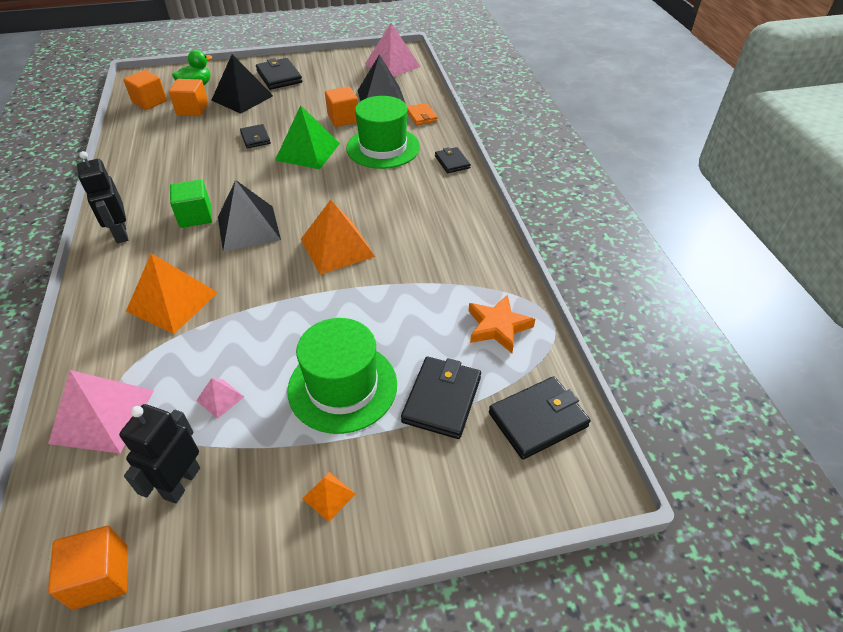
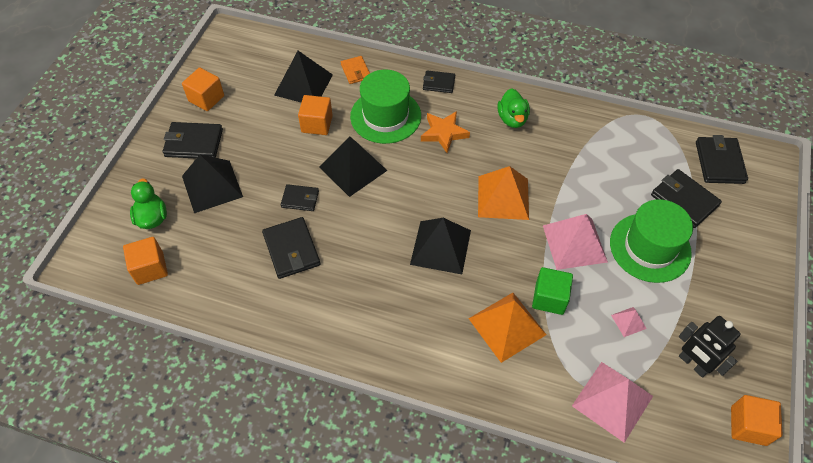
camera: 60 degrees left, 10 degrees up
(120, 233) = (388, 345): black robot -> none
(192, 109) = (200, 234): orange cube -> orange cube (206, 98)
(195, 216) = (398, 280): green cube -> green cube (549, 298)
(200, 152) = (291, 249): none -> black wallet
(308, 151) = (353, 168): green pyramid -> black pyramid
(329, 496) = (734, 286): orange pyramid -> none
(392, 65) = (248, 52): pink pyramid -> pink pyramid (574, 243)
(421, 116) = (355, 71): orange wallet -> orange wallet turned 60 degrees clockwise
(448, 221) = (512, 119): none -> green duck
(498, 327) = (636, 144): orange star -> orange star (444, 133)

